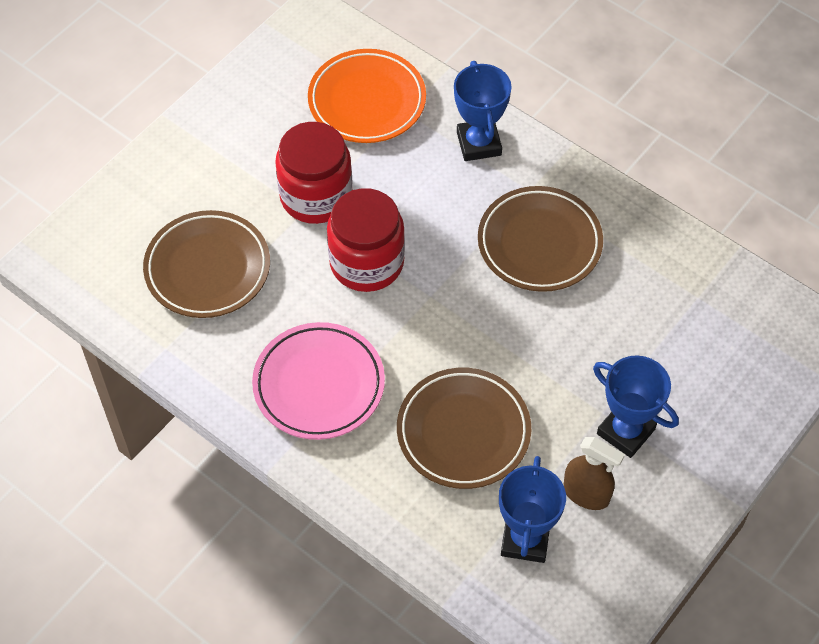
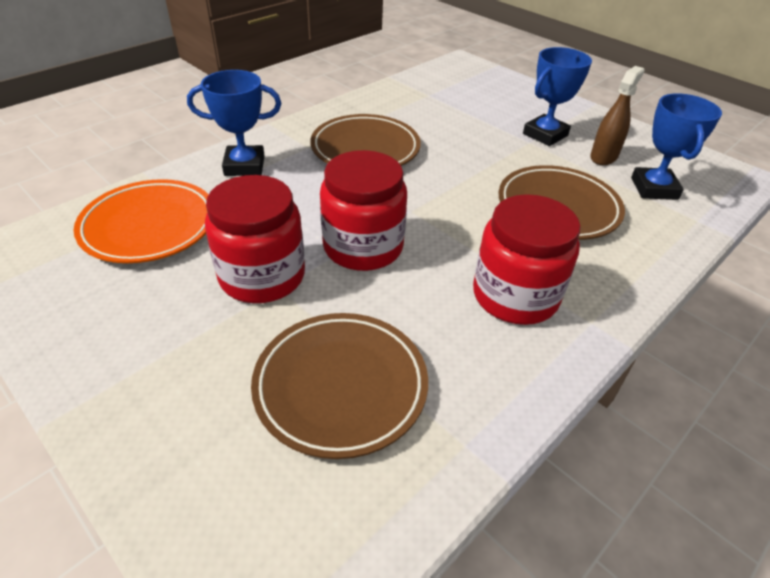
camera: 85 degrees left, 15 degrees down
(319, 385) = (515, 296): pink plate -> red jar
(525, 539) = (654, 188): blue trophy -> blue trophy turned 75 degrees clockwise

